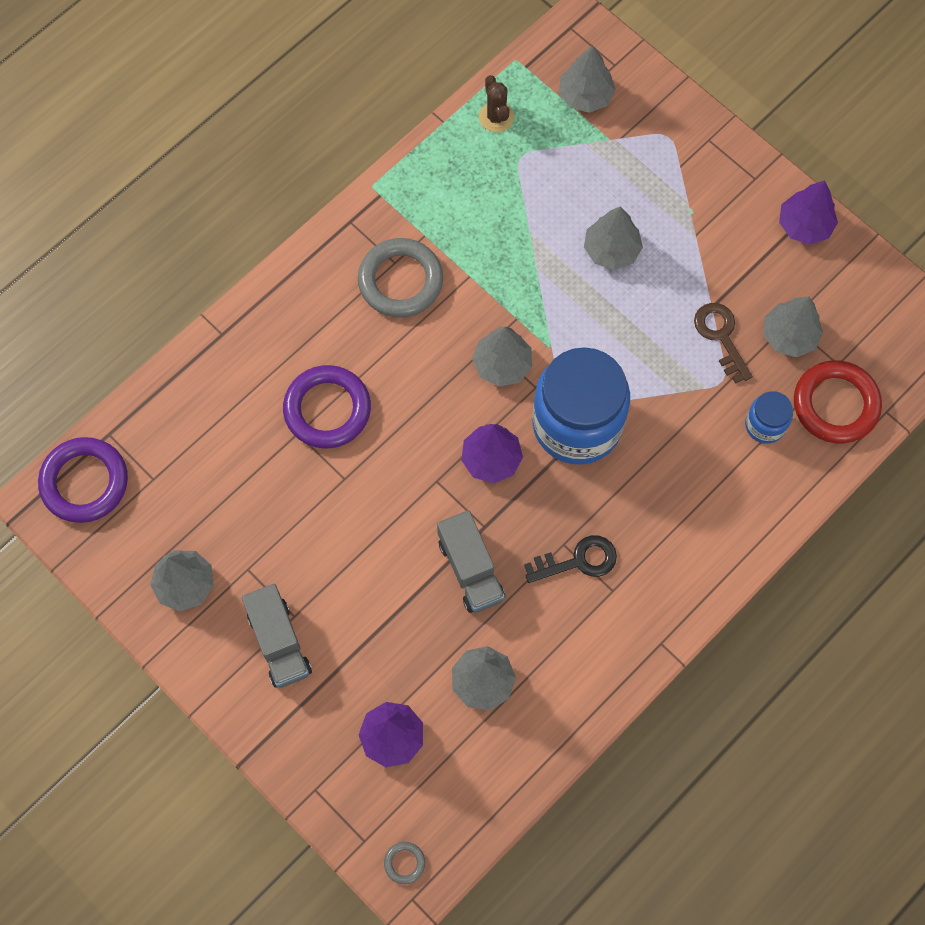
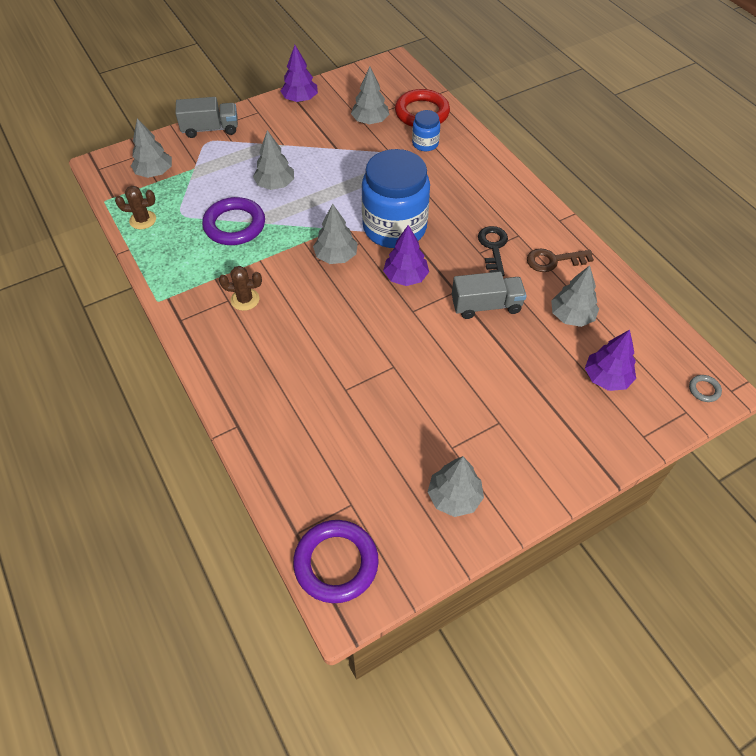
camera: 75 degrees left, 15 degrees down
(279, 642) = (519, 437): grey truck -> grey truck (210, 129)
(327, 409) = (332, 366): purple ring -> purple ring (234, 225)
(400, 281) = (245, 299): grey ring -> brown cactus
(721, 336) = (358, 149): brown key -> brown key (553, 260)

